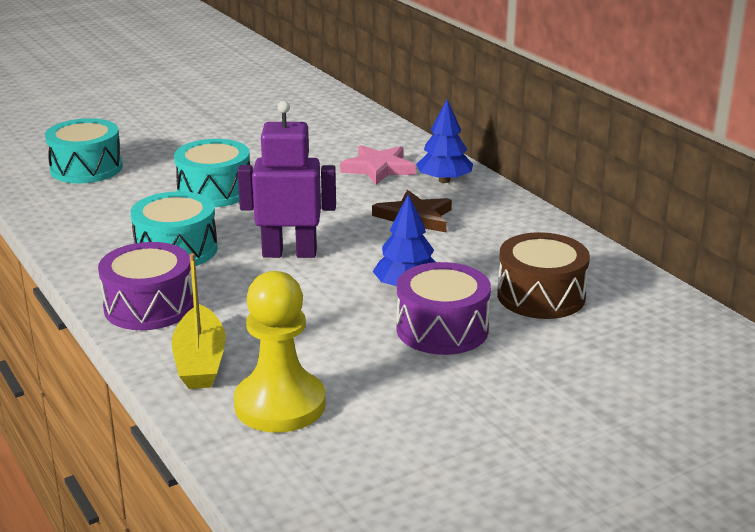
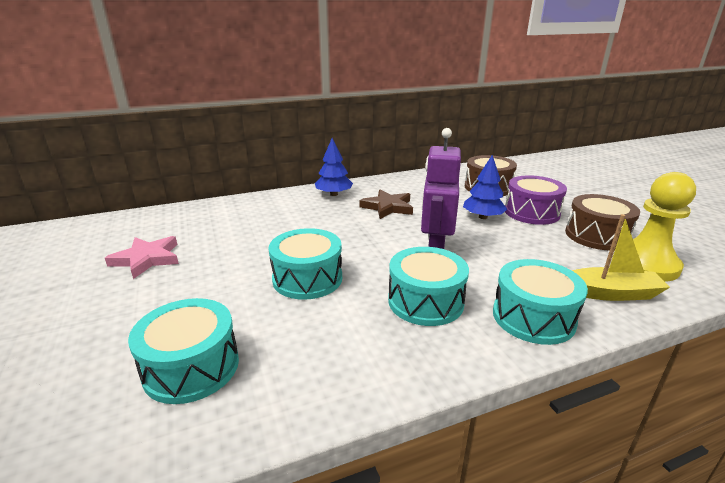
camera: 80 degrees left, 0 degrees up
(149, 306) = (533, 317): purple drum -> turquoise drum
(369, 378) = (596, 235): none -> brown drum
(378, 168) = (302, 211): pink star -> pink star (147, 259)

